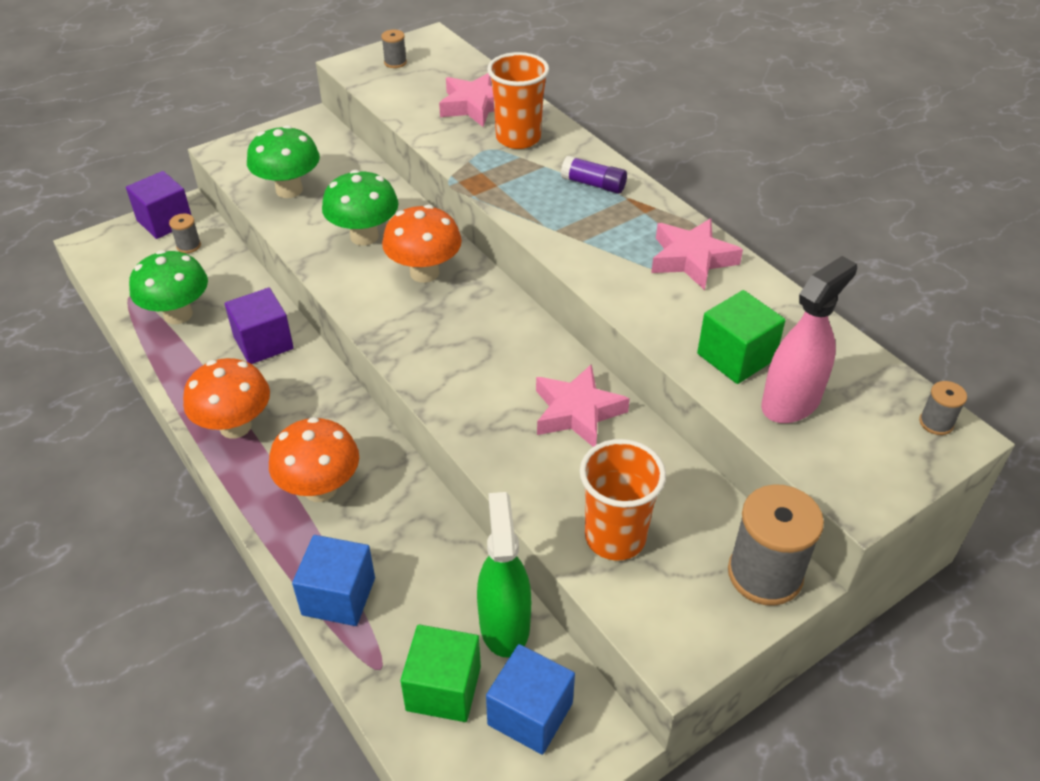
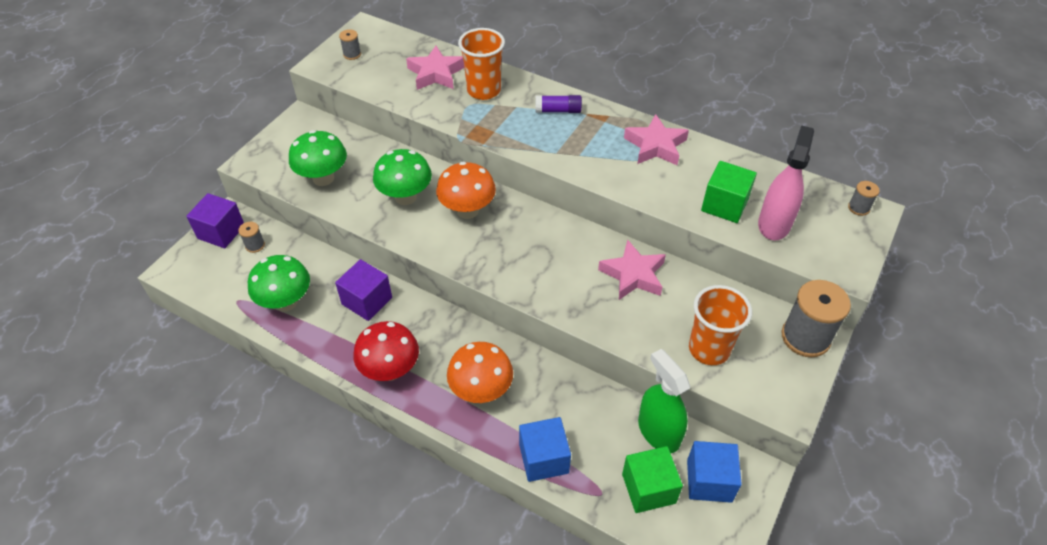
camera: 25 degrees left, 5 degrees up
(235, 426) = (390, 370): orange mushroom -> red mushroom

